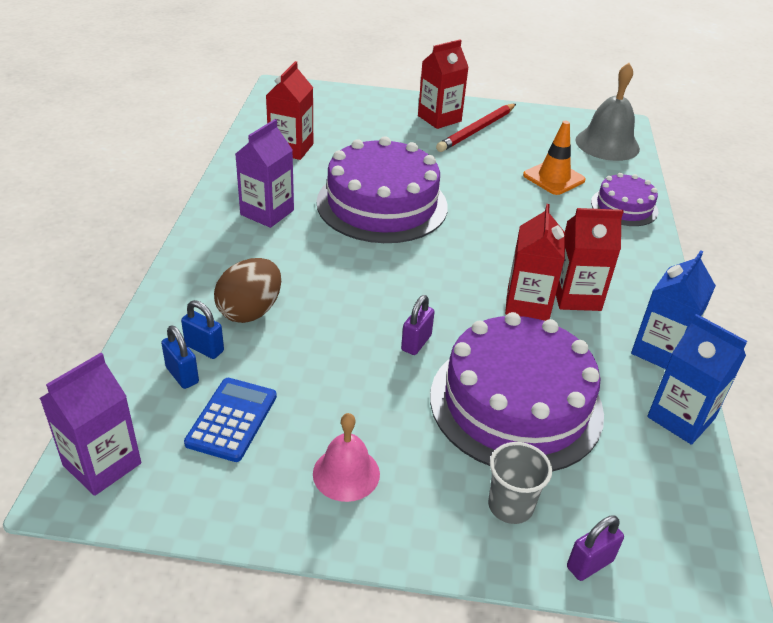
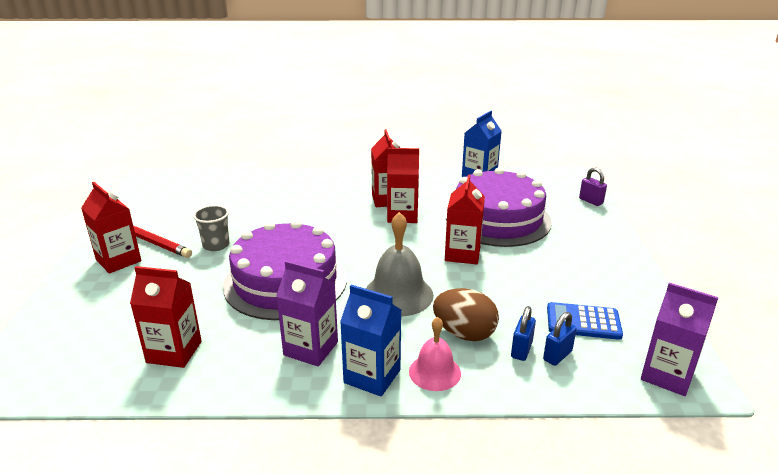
camera: 95 degrees left, 10 degrees down
(346, 473) = (592, 270): pink bell -> pink bell (434, 372)
(416, 343) = (462, 254): purple padlock -> red carton
(510, 506) = (573, 220): grey cup -> grey cup (216, 245)
(554, 178) = (235, 205): orange traffic cone -> none
(607, 144) = (181, 184): grey bell -> grey bell (398, 294)
(624, 207) = (275, 181): purple cake -> none
(660, 351) = (428, 178): blue carton -> blue carton (372, 376)

